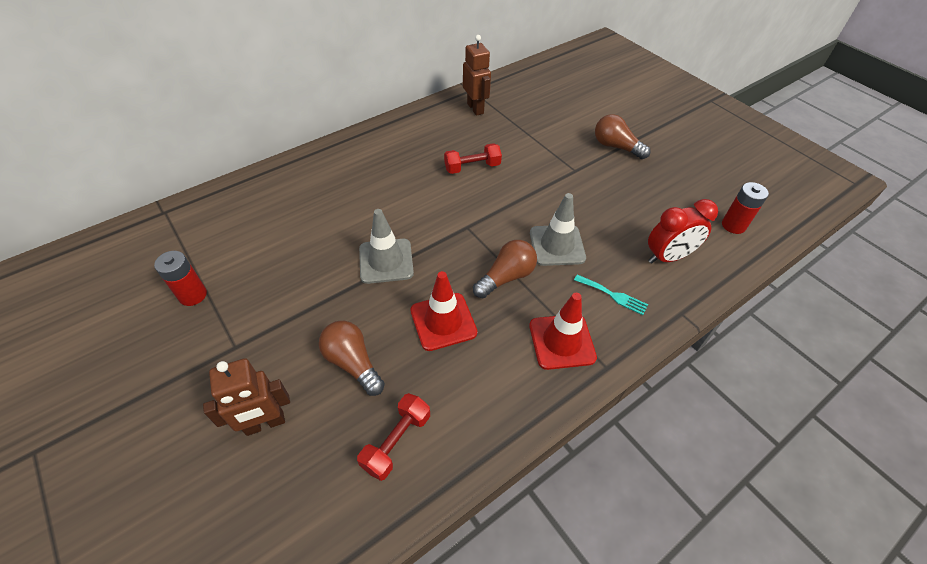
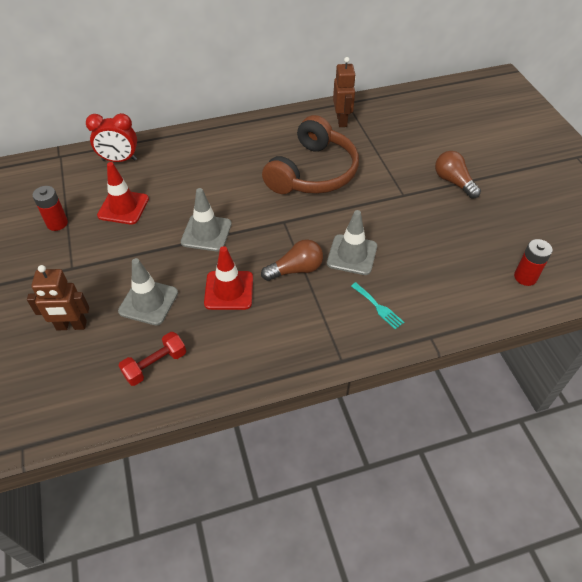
camera: 20 degrees right, 0 degrees up
(353, 363) = (148, 302): brown light bulb -> grey traffic cone
(472, 167) = (313, 172): red dumbbell -> brown headphones
(562, 341) = (315, 331): red traffic cone -> red traffic cone (123, 207)
(668, 257) = (445, 289): red clock -> red clock (119, 160)

